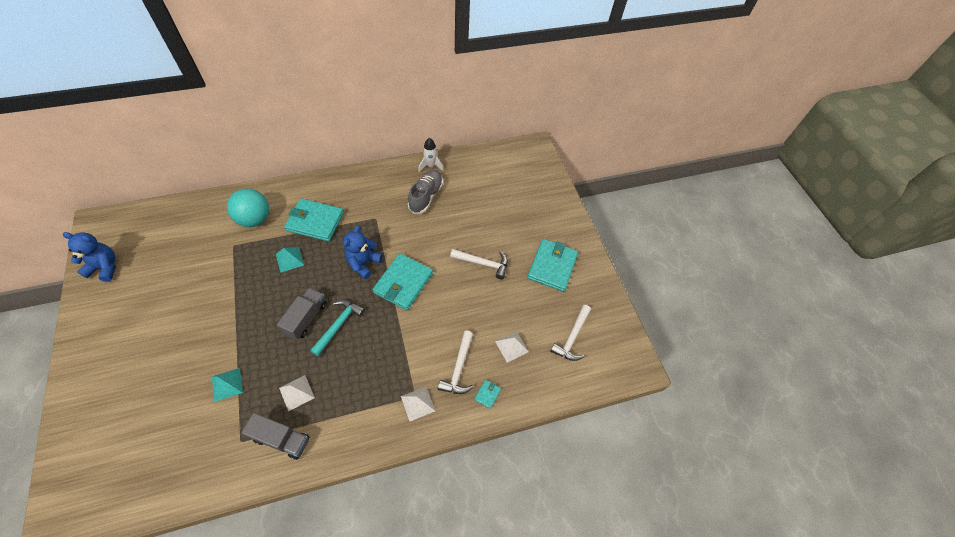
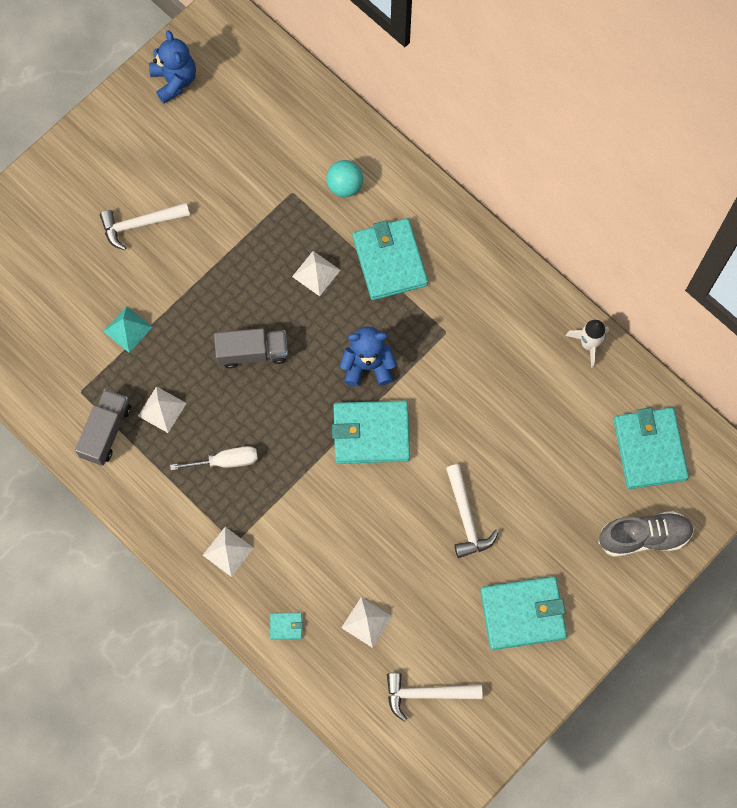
camera: 65 degrees right, 15 degrees up
(255, 219) = (345, 186): turquoise ball -> turquoise ball, size x0.64
(281, 439) = (106, 431): grey truck -> grey truck turned 150 degrees counterclockwise
(289, 259) = (316, 273): turquoise pyramid -> white pyramid
(338, 325) = (267, 396): turquoise hammer -> none
(360, 372) = (226, 461): none -> white screwdriver
(426, 196) = (527, 374): grey shoe -> grey shoe (644, 537)
(458, 368) = (298, 573): white hammer -> white hammer (140, 224)
(500, 171) = (649, 449): none -> turquoise wallet

